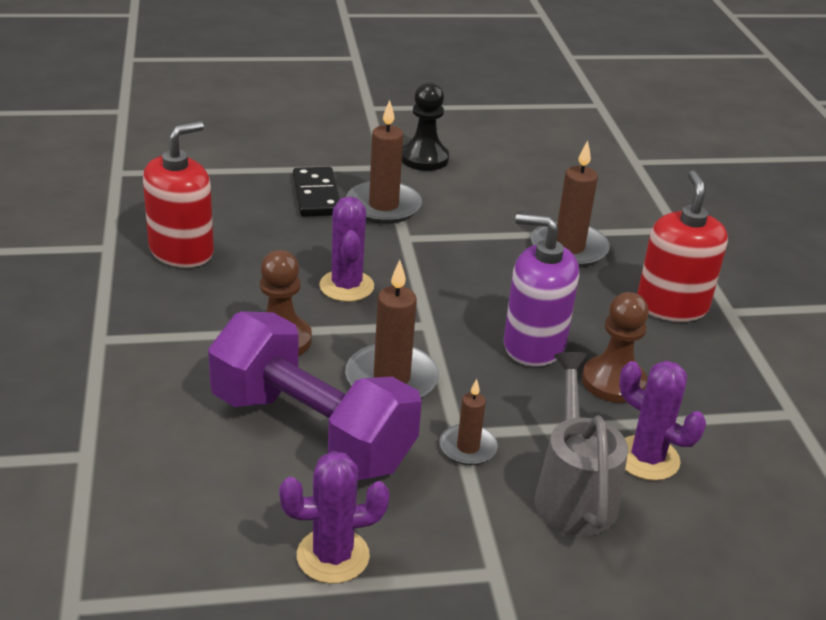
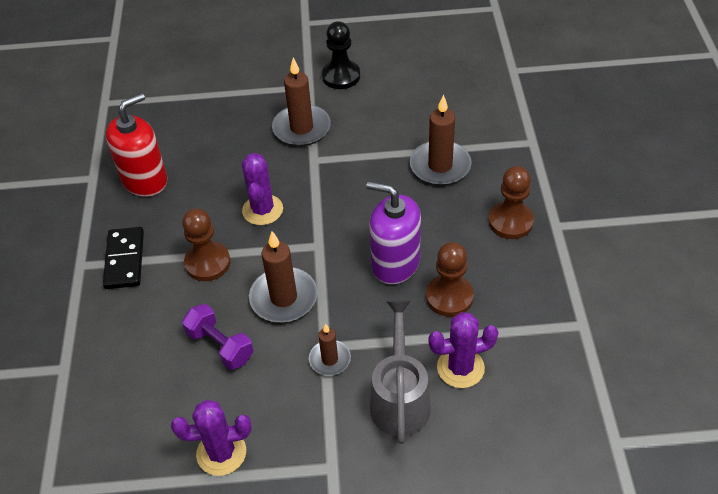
camera: 10 degrees right, 15 degrees up
(312, 431) = (220, 346): purple dumbbell -> purple dumbbell, size x0.49
(316, 195) = (251, 119): black domino -> black domino (124, 260)
(647, 458) = (460, 368): purple cactus -> purple cactus turned 60 degrees counterclockwise
(672, 306) = (510, 222): red soap dispenser -> brown pawn

